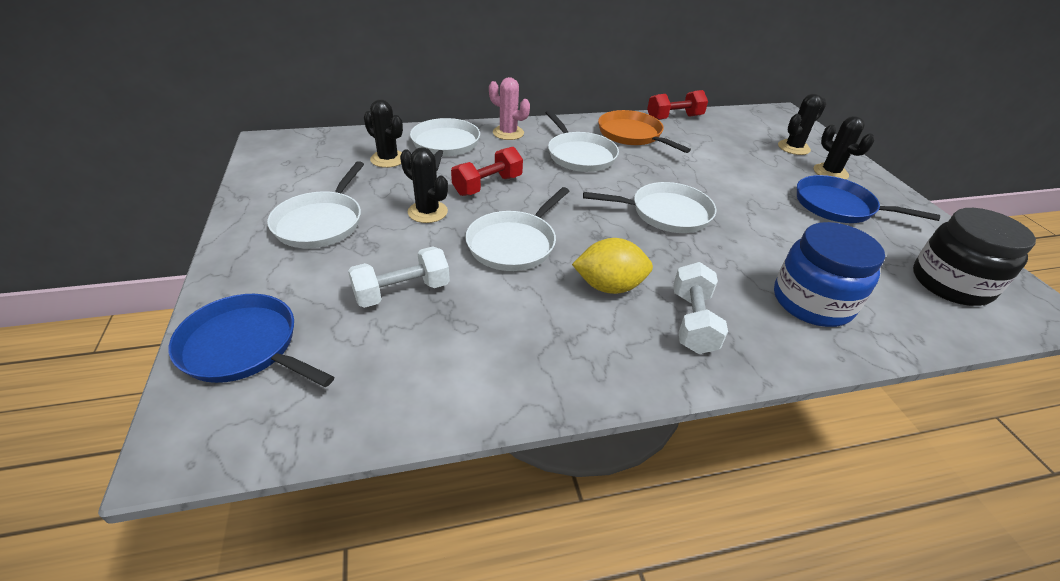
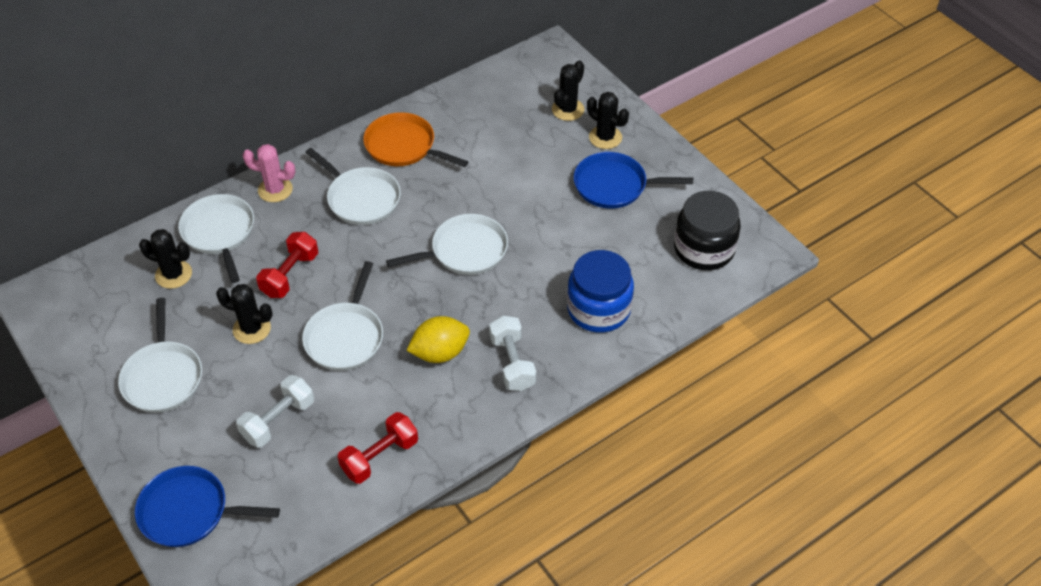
camera: 20 degrees left, 10 degrees up
(674, 118) = (439, 100): red dumbbell -> red dumbbell (380, 457)

